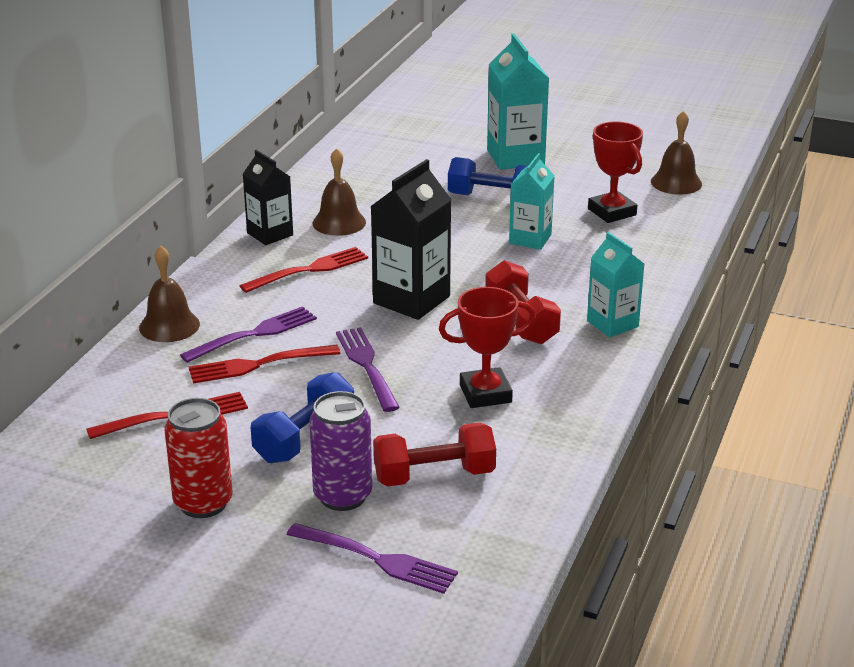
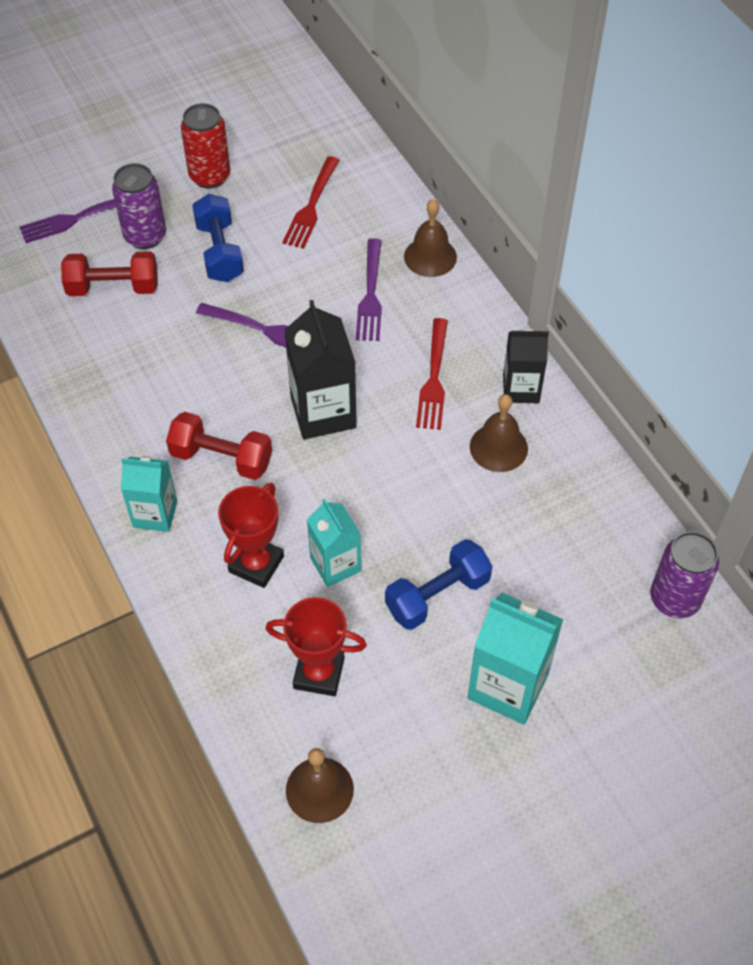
camera: 130 degrees right, 25 degrees up
(258, 365) = (328, 275): red fork -> none
(373, 133) = (674, 599): none -> purple can
(434, 475) = (113, 287): red dumbbell -> red dumbbell turned 60 degrees clockwise
(485, 393) = (161, 371): red trophy -> red trophy (256, 564)

